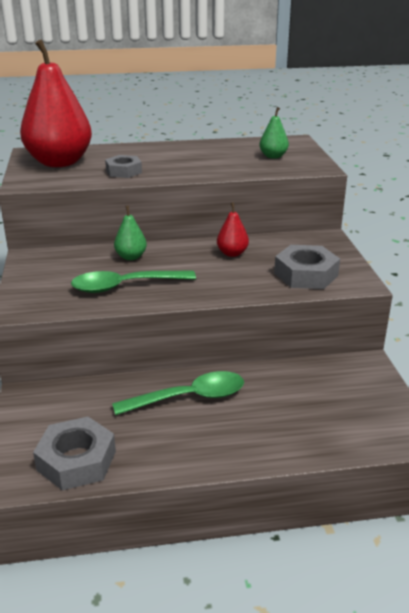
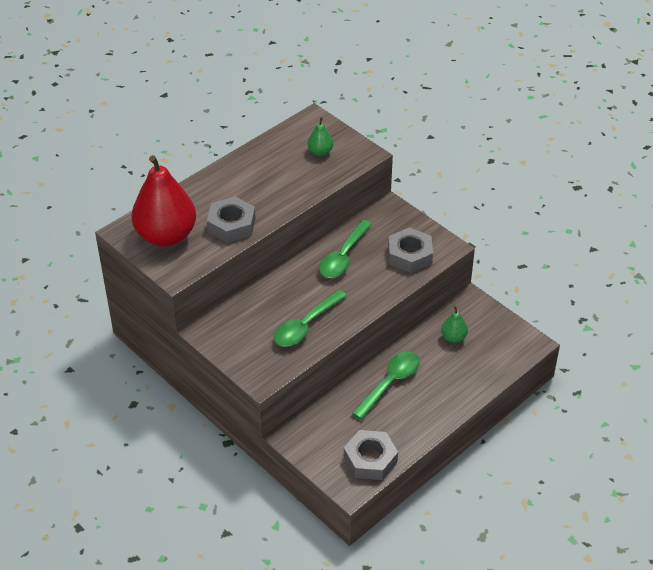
camera: 35 degrees left, 15 degrees up
(124, 171) = (231, 225): grey nut -> grey nut, size x1.53
(131, 257) = (277, 295): green pear -> green pear (453, 337)
(232, 253) = (343, 257): red pear -> green spoon

